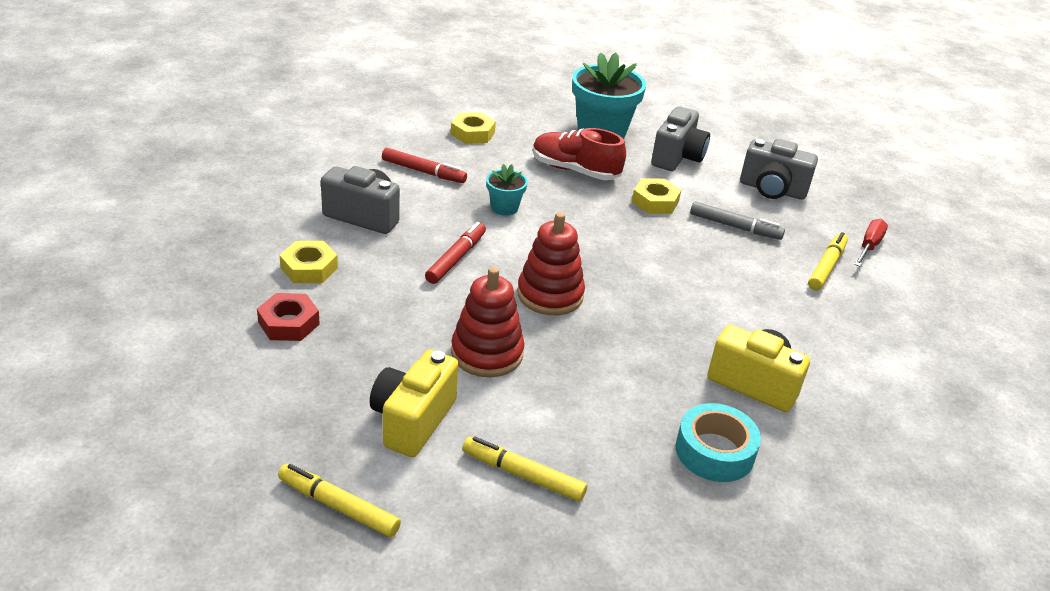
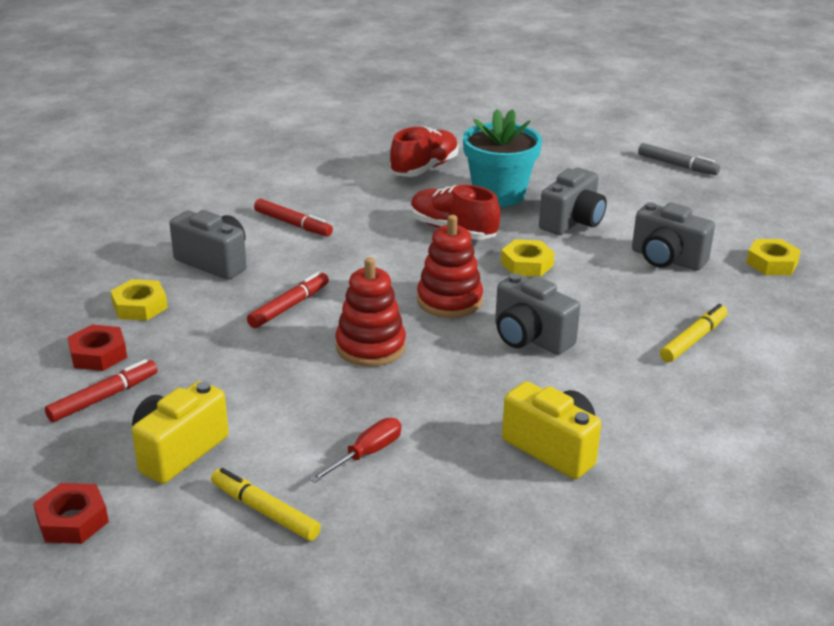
camera: 15 degrees right, 5 degrees down
(314, 370) = (103, 397): none -> red marker
(338, 506) = (72, 520): yellow marker -> red nut
(473, 133) = (360, 190): yellow nut -> yellow nut (772, 263)
(487, 353) = (280, 396): red stacking toy -> red stacking toy (449, 300)
(504, 208) = (361, 262): turquoise flower pot -> none
(523, 109) = (424, 168): none -> red shoe
(688, 275) = (530, 338): none -> grey camera
(714, 451) = (477, 510): turquoise tape -> none
(735, 227) = (605, 294): grey marker -> grey marker (677, 165)
(869, 246) = (755, 322): red screwdriver -> red screwdriver (367, 454)

